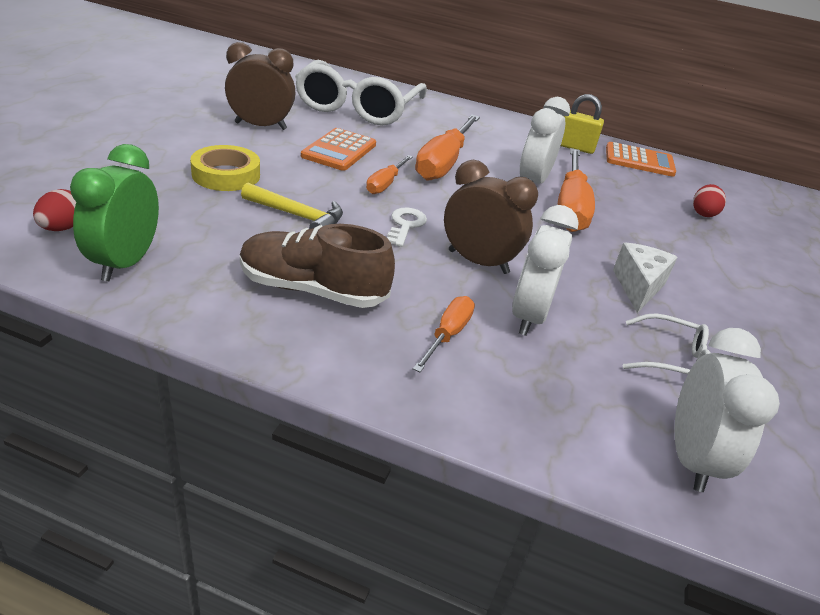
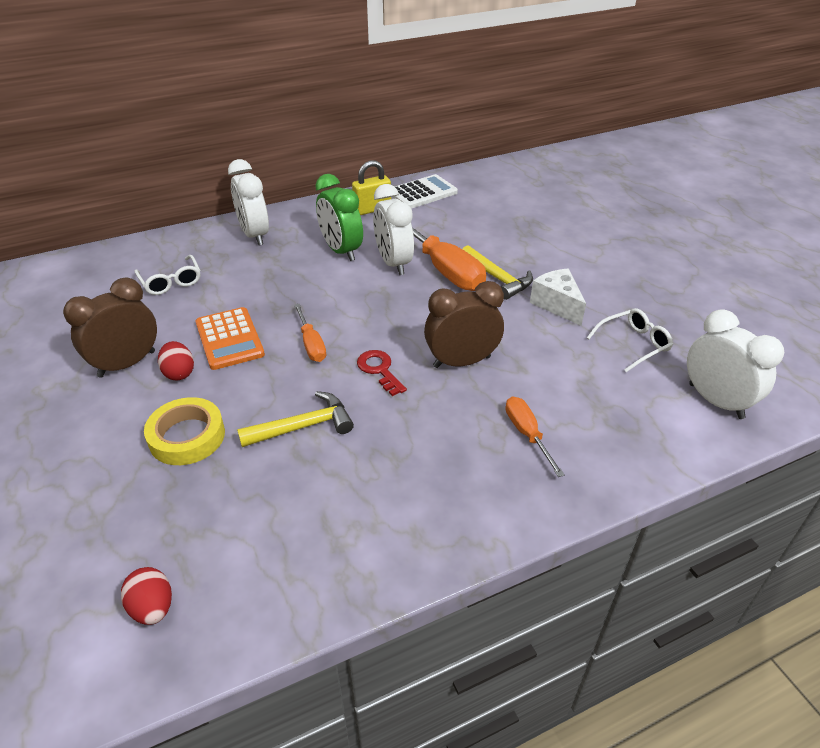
camera: 40 degrees left, 5 degrees up
(126, 263) = (260, 584): green clock -> green clock (341, 251)
(312, 290) = (411, 477): brown shoe -> none
(358, 107) = (171, 282): white glasses -> white glasses, size x0.45
(405, 225) = (379, 370): white key -> red key
(444, 163) = (317, 291): orange screwdriver -> none
(529, 316) = (542, 379): white clock -> white clock (254, 235)
(610, 239) = (497, 278): none -> yellow hammer
(639, 161) = (422, 193): orange calculator -> white calculator
(703, 213) = (510, 214): red egg -> red egg (179, 373)

